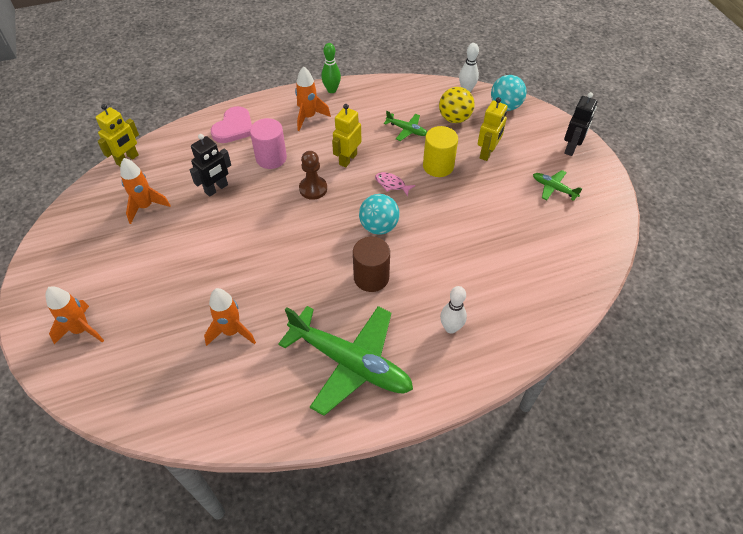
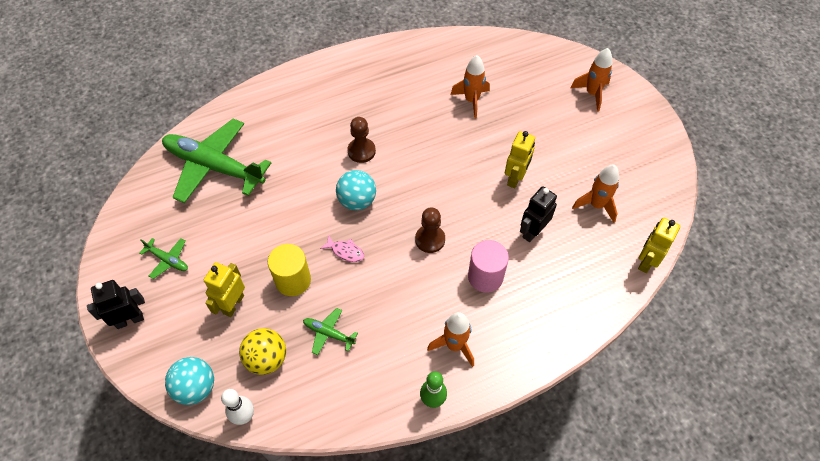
camera: 175 degrees right, 5 degrees up
(234, 128) = (543, 320): pink heart -> none
(347, 159) = (397, 282): yellow robot -> yellow robot (515, 178)
(350, 362) = (374, 86): green plane -> green plane (214, 166)
(371, 277) = (361, 151): brown cylinder -> brown pawn
(451, 328) = (293, 115): white bowling pin -> none
(571, 148) = (130, 320): black robot -> black robot turned 45 degrees clockwise

